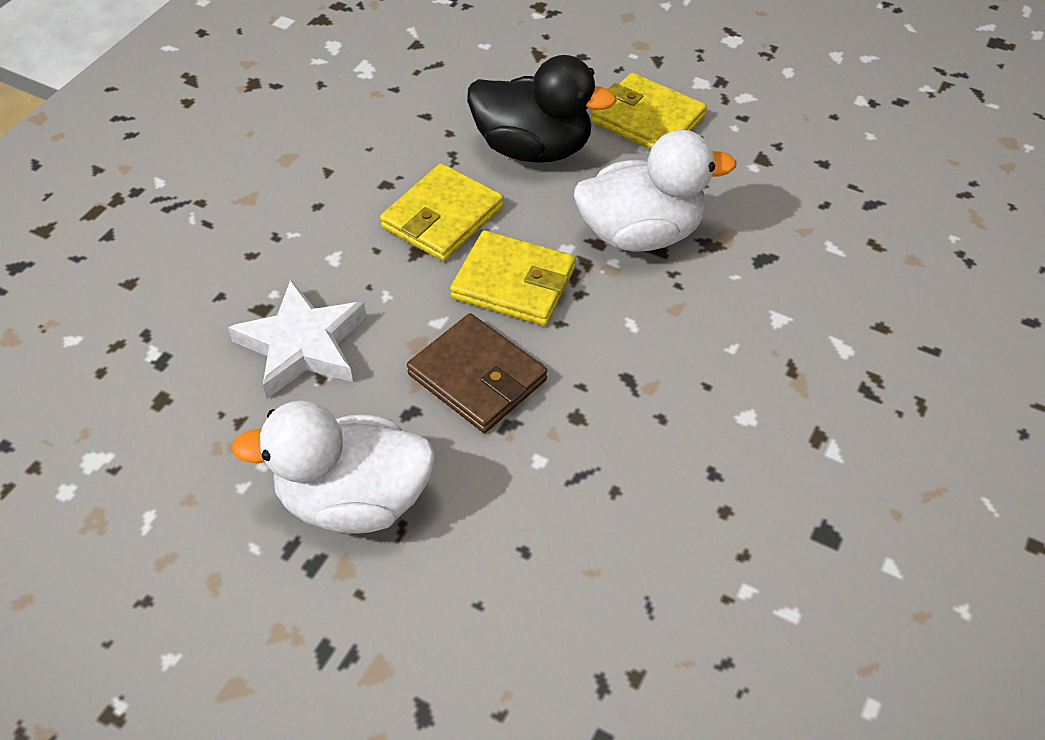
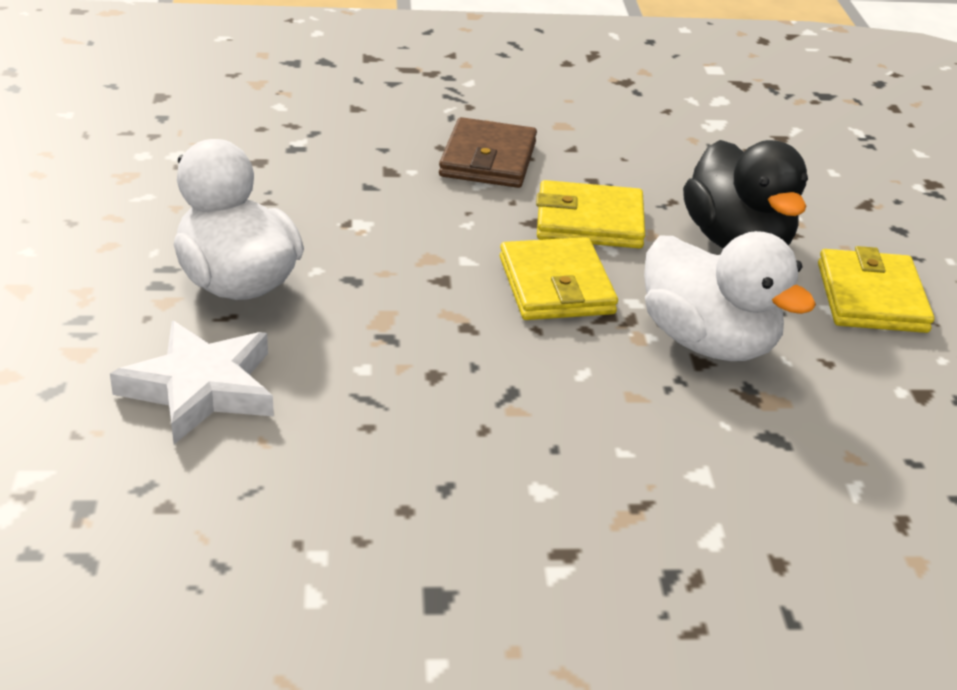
camera: 55 degrees right, 15 degrees down
(302, 345) = (371, 202): white star -> white star (200, 388)
(477, 377) = (425, 302): brown wallet -> brown wallet (488, 159)

